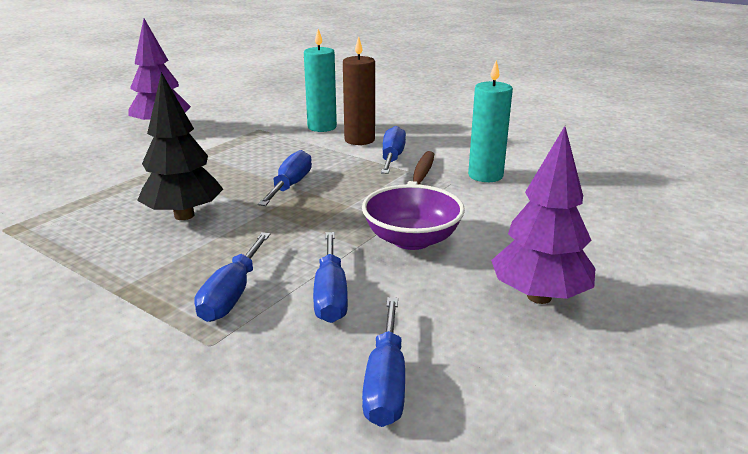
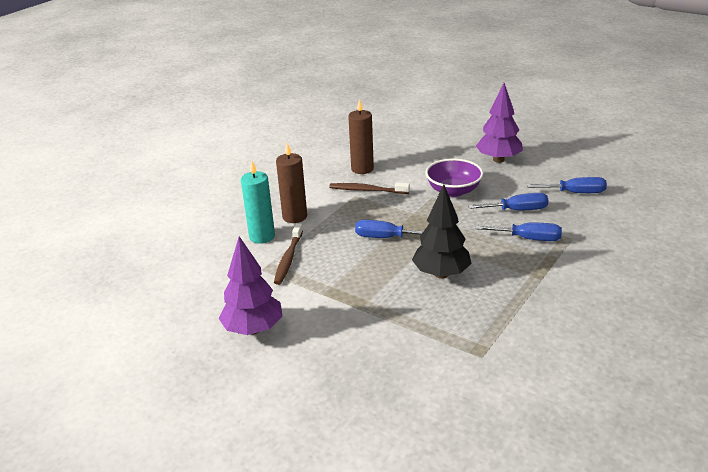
camera: 90 degrees left, 5 degrees up
(271, 138) = (288, 259): none -> brown toothbrush
(392, 158) = (332, 201): blue screwdriver -> none
(485, 175) = (362, 169): turquoise candle -> brown candle

